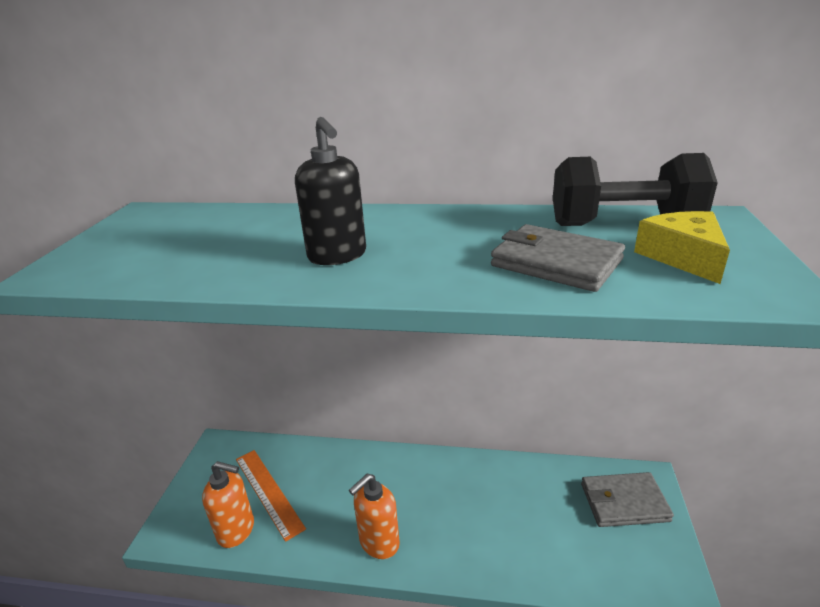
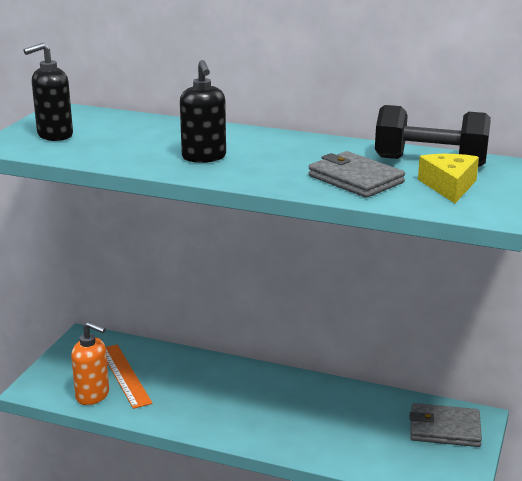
camera: 10 degrees right, 5 degrees down
(128, 248) = (54, 135): none -> black soap dispenser
(379, 542) = (212, 421): orange soap dispenser -> none

